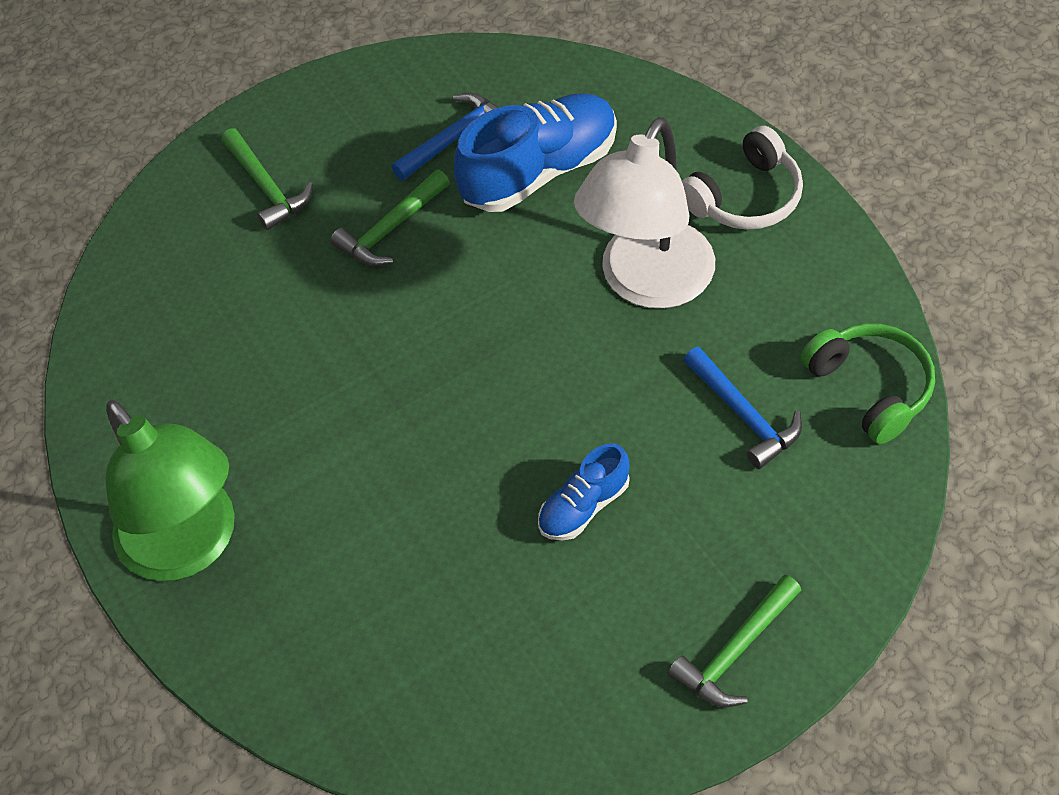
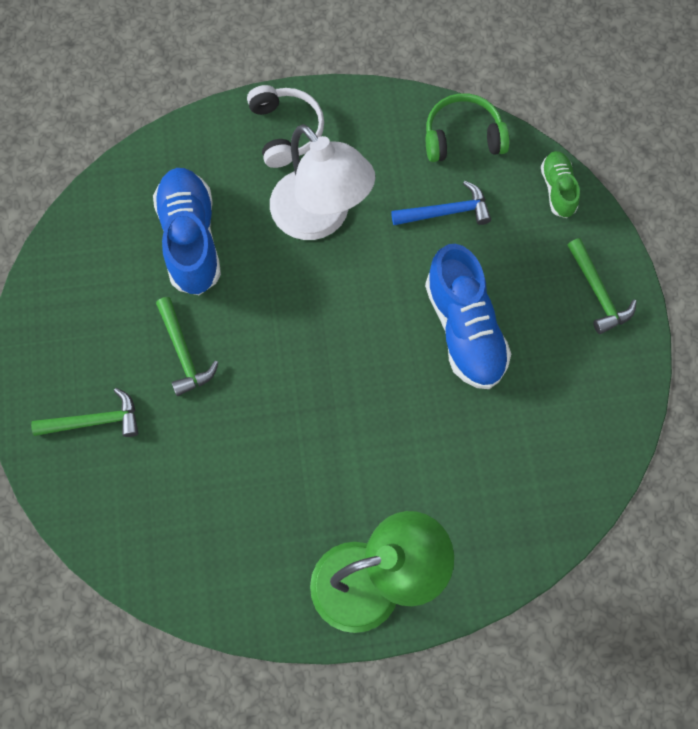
camera: 70 degrees left, 15 degrees up
(454, 138) = (127, 279): blue hammer -> none
(584, 506) = (464, 329): blue shoe -> blue shoe, size x1.85
(867, 535) = (558, 189): none -> green shoe

